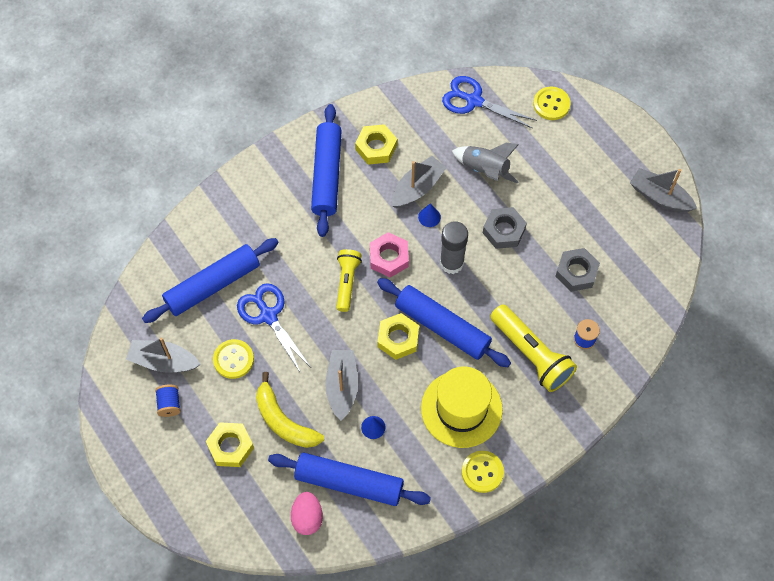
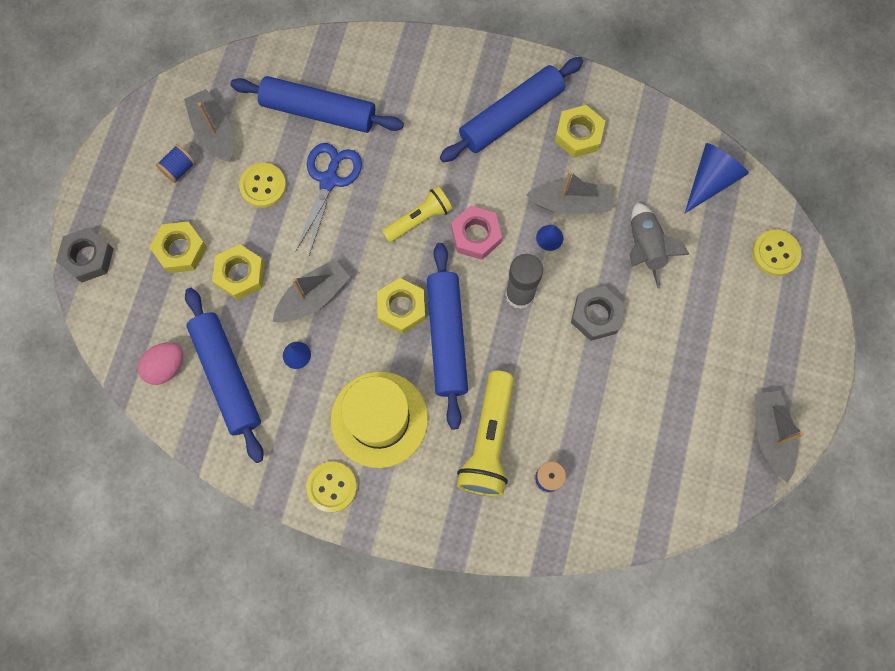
camera: 50 degrees right, 10 degrees up
(284, 421) = (240, 274): yellow banana -> yellow nut
(474, 101) = (710, 180): blue scissors -> blue cone
(576, 272) = (612, 417): grey nut -> grey nut (88, 257)

